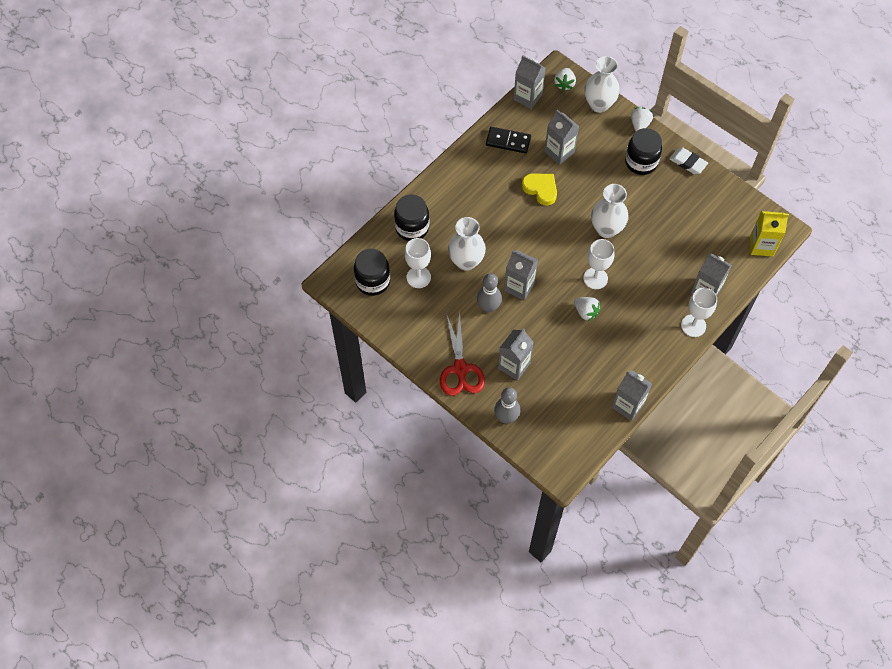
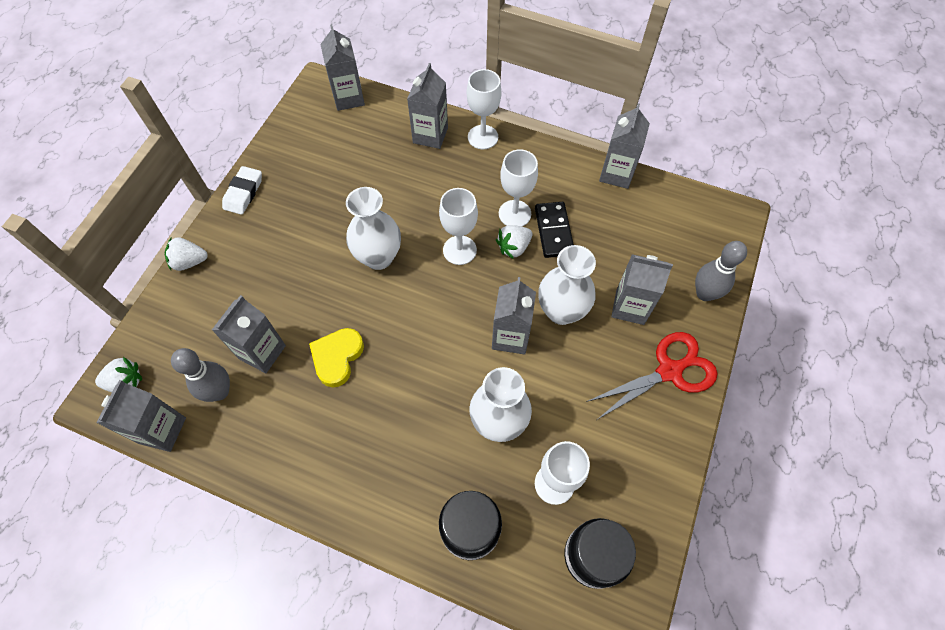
camera: 110 degrees left, 0 degrees up
(488, 307) = (559, 366): grey bowling pin -> grey bowling pin (219, 391)
(508, 141) = (258, 432): black domino -> black domino (554, 231)
(586, 312) = (514, 247): white strawberry -> white strawberry turned 150 degrees counterclockwise
(599, 104) = (160, 323): white vase -> white vase (561, 311)
(614, 322) = (514, 214): none -> white goblet
(641, 162) = (256, 244): black jar -> none
(761, 246) = (348, 98): yellow carton -> grey carton

